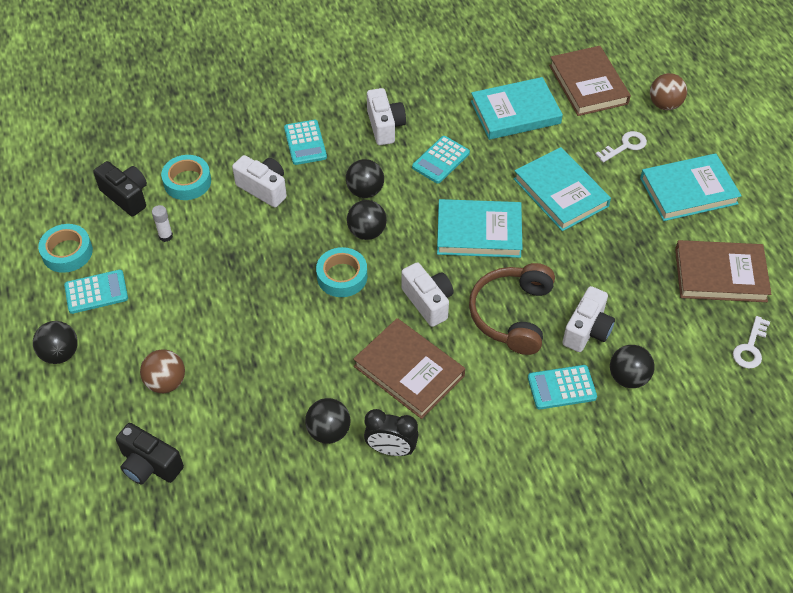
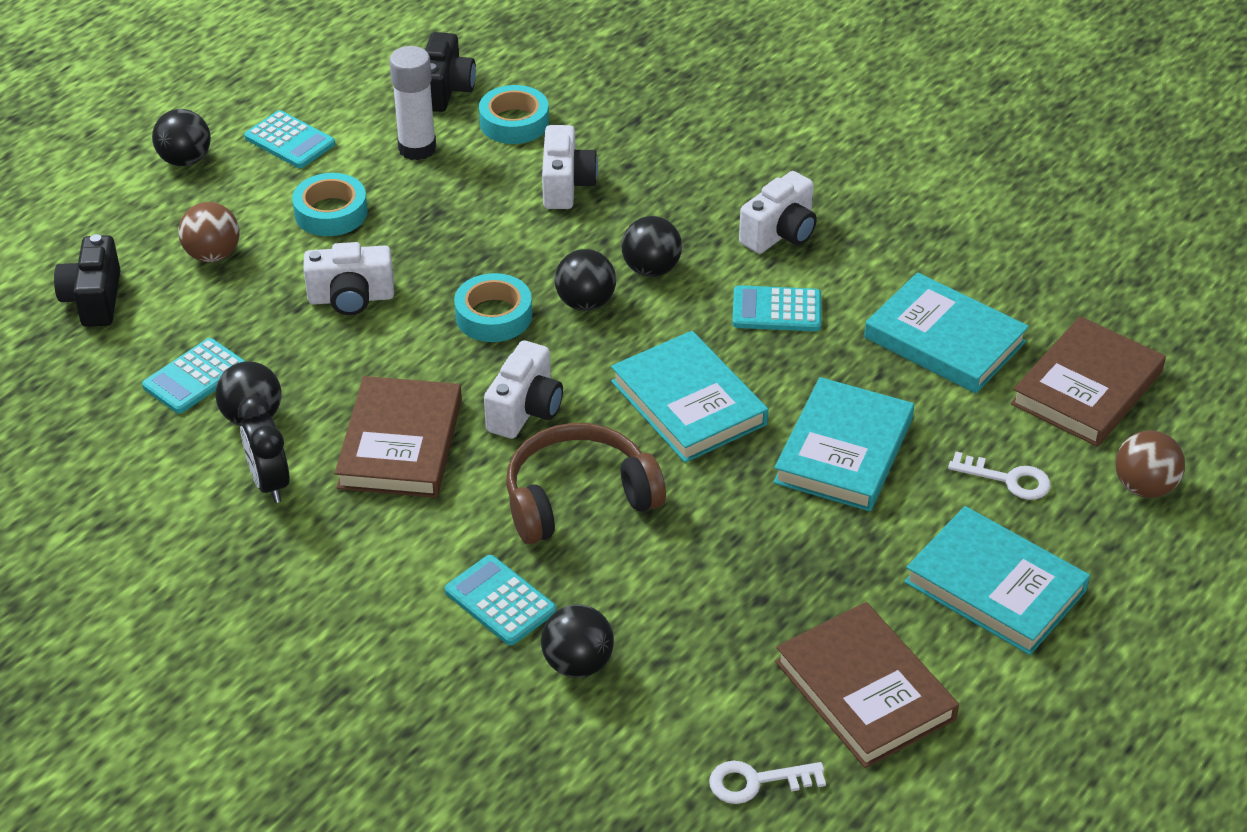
camera: 55 degrees right, 10 degrees down
(67, 252) = (325, 92): turquoise tape -> turquoise tape (331, 212)
(166, 236) = (417, 148): white glue stick -> white glue stick, size x1.91
(305, 143) = (676, 181): turquoise calculator -> turquoise calculator (195, 377)
(587, 330) = (621, 585): white camera -> white camera (351, 298)

